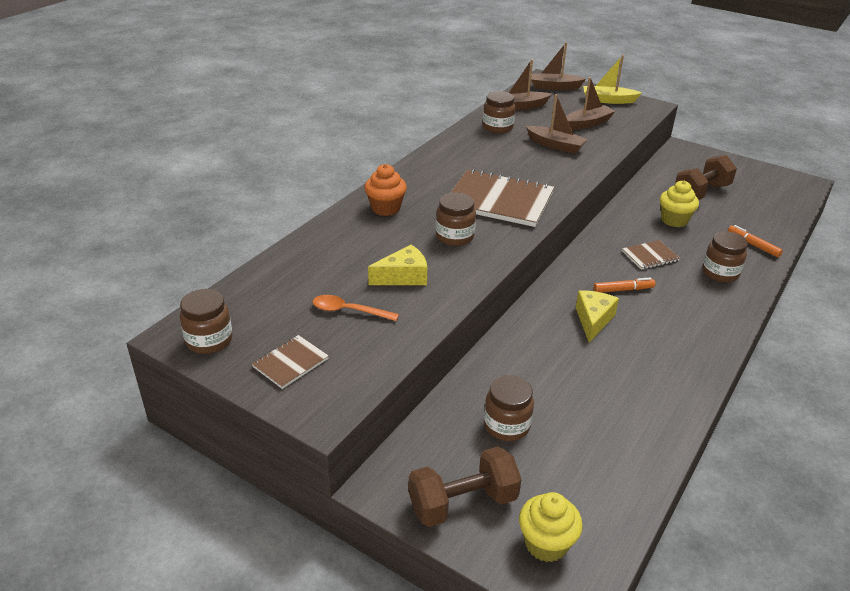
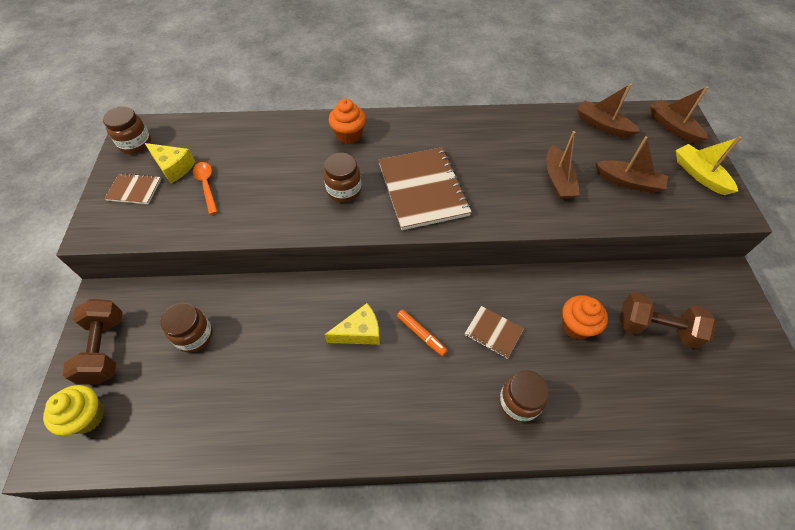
camera: 55 degrees right, 20 degrees up
(403, 277) = (267, 191): yellow cheese -> yellow cheese (173, 167)
(463, 503) = (105, 349): brown dumbbell -> brown dumbbell turned 45 degrees clockwise
(497, 127) = (544, 130): brown jar -> none
(674, 220) = (576, 326): yellow cupcake -> orange cupcake
(753, 245) = (601, 414): orange marker -> none

